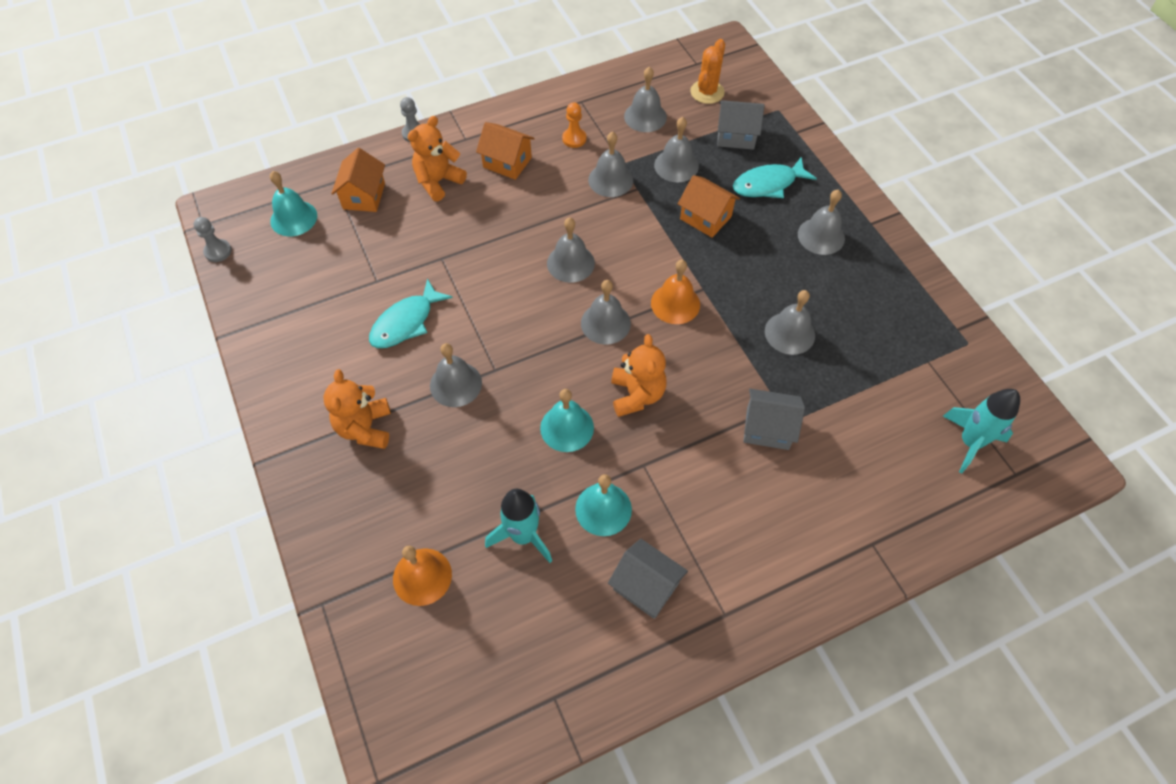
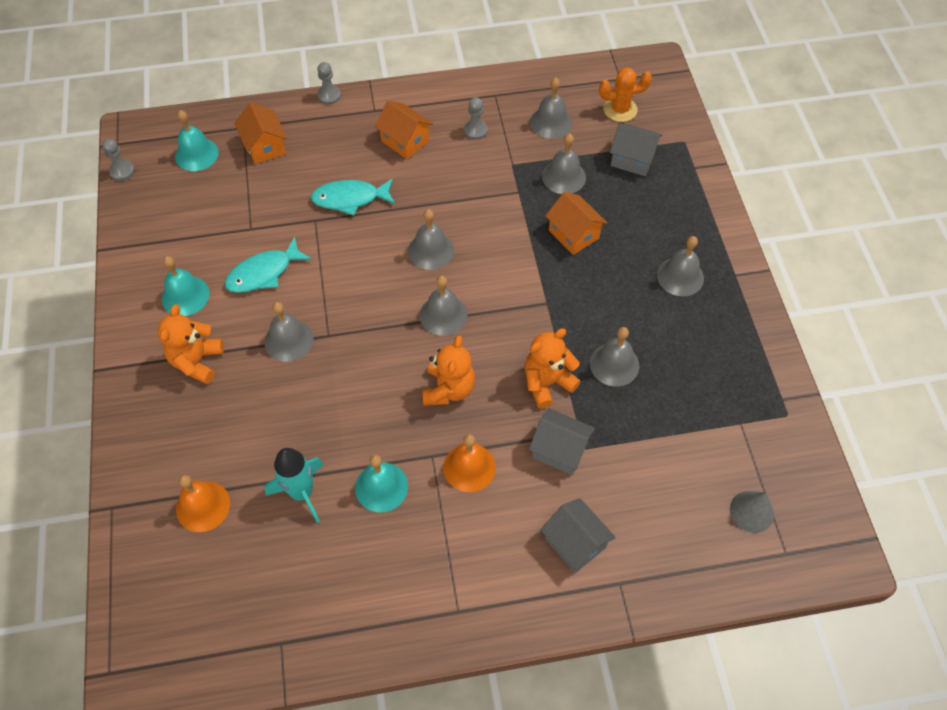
camera: 15 degrees right, 0 degrees up
(364, 196) = (265, 146): orange house -> orange house turned 45 degrees counterclockwise
(438, 181) = (336, 146): orange teddy bear -> orange teddy bear (547, 382)
(567, 427) = (374, 404): turquoise bell -> turquoise bell (185, 296)
(574, 139) = (475, 130): orange pawn -> grey pawn
(610, 180) = (496, 178): grey bell -> none
(646, 586) = (395, 566): grey house -> grey house (575, 543)
(675, 303) = (515, 311): orange bell -> orange bell (469, 467)
(707, 92) = (620, 109): orange cactus -> orange cactus turned 45 degrees clockwise
(768, 184) = (646, 214): turquoise fish -> turquoise fish (350, 199)
(969, 442) = (751, 511): turquoise rocket -> grey cone

